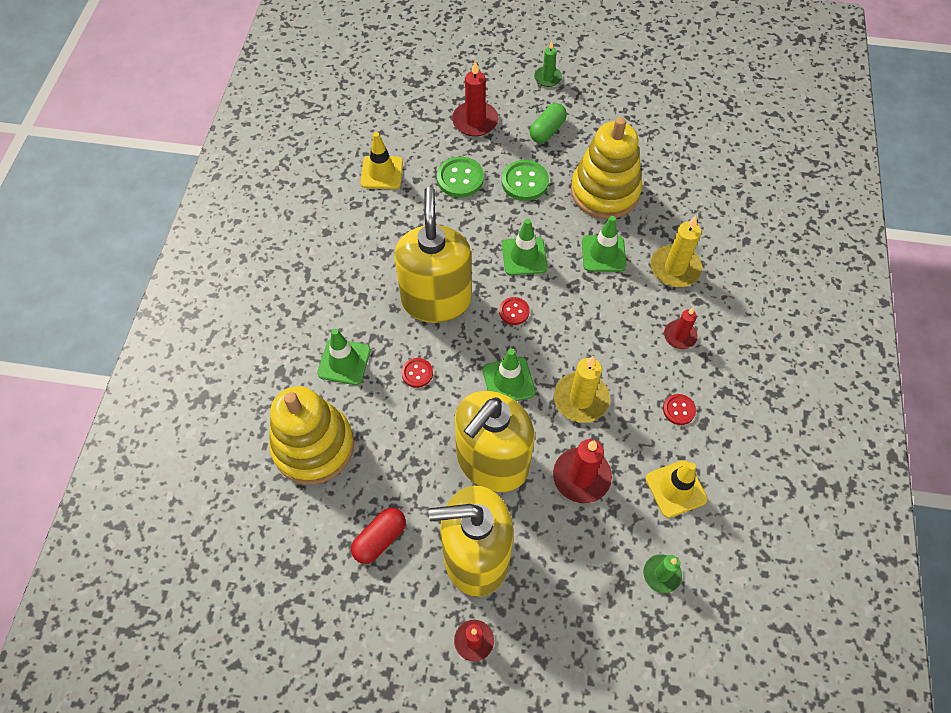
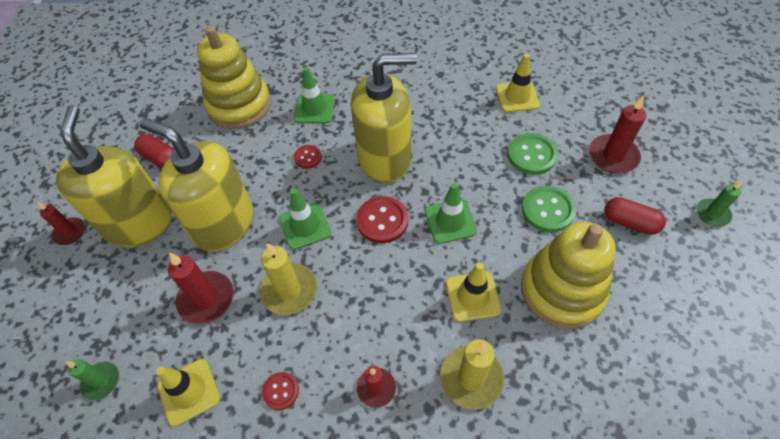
camera: 85 degrees right, 5 degrees down
(514, 311) = (382, 221): red button -> red button, size x1.71
(547, 131) = (630, 222): green capsule -> red capsule
(603, 253) = (472, 296): green traffic cone -> yellow traffic cone

